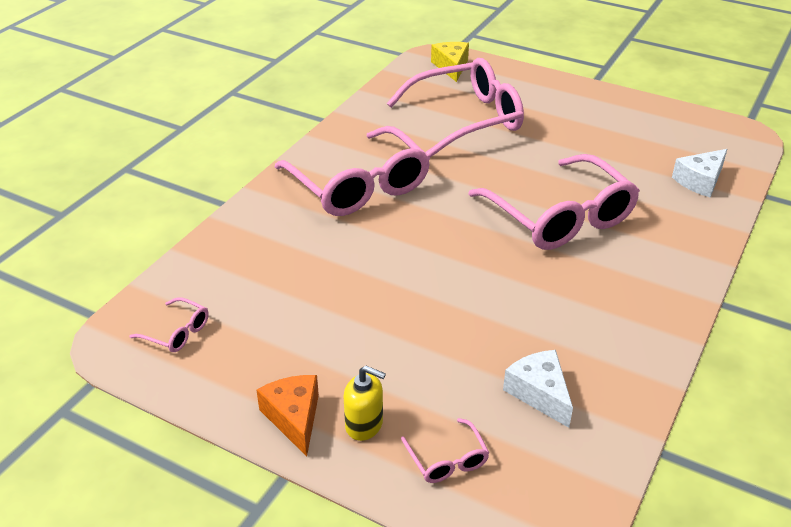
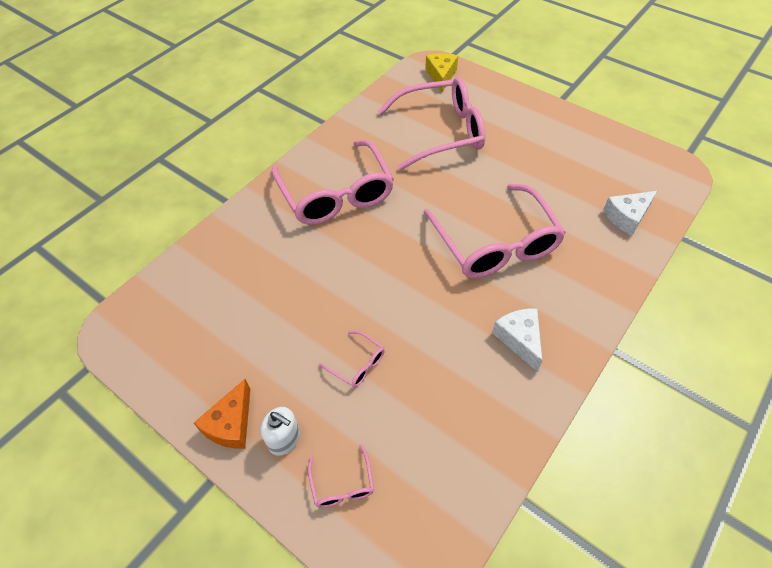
camera: 10 degrees right, 15 degrees up
(177, 333) = (161, 327): pink glasses -> pink glasses (358, 364)
(294, 417) = (231, 424): orange cheese -> orange cheese turned 150 degrees counterclockwise
(364, 425) = (284, 439): yellow soap dispenser -> white soap dispenser
(539, 393) = (434, 426): white cheese -> white cheese (519, 339)

